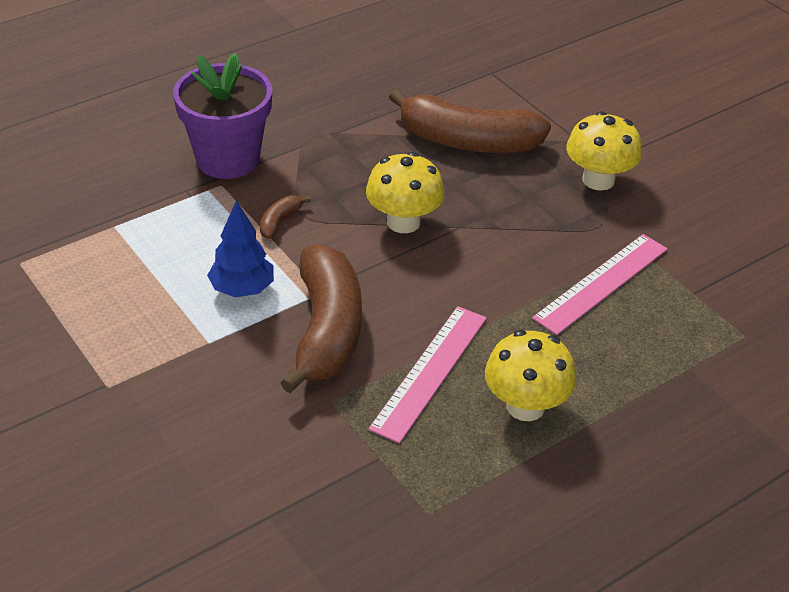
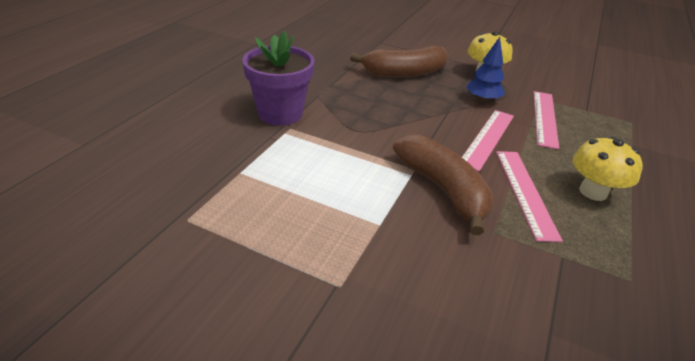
camera: 30 degrees left, 5 degrees down
(242, 289) = (366, 183): blue tree -> blue tree (482, 100)
(280, 222) = (348, 138): brown banana -> none
(403, 222) = (417, 118): yellow mushroom -> none
(470, 284) = (487, 138): none -> pink ruler

